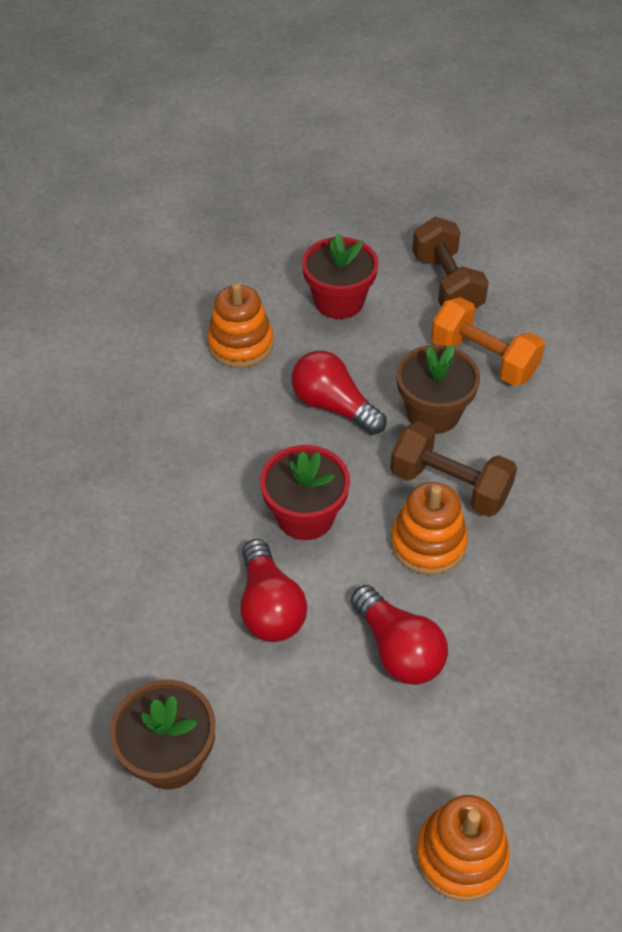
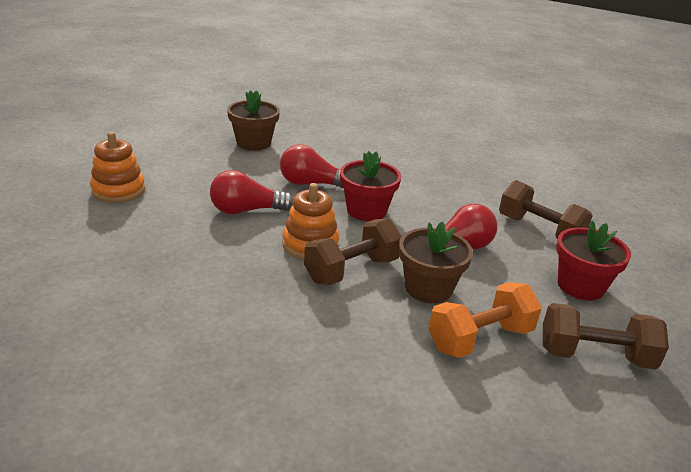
camera: 110 degrees right, 20 degrees down
(240, 344) = (539, 230): orange stacking toy -> brown dumbbell

